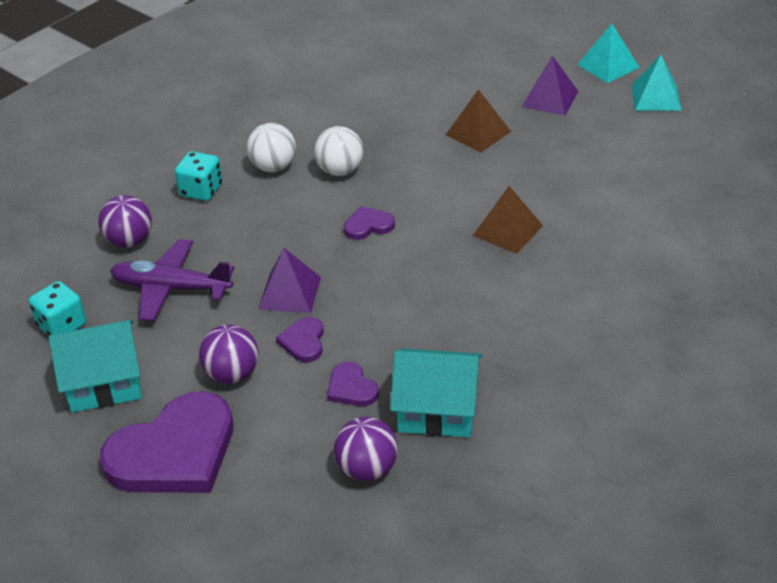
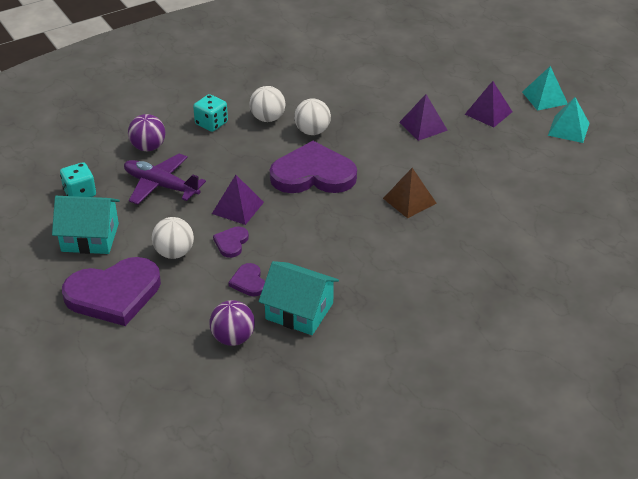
camera: 15 degrees right, 0 degrees up
(232, 374) = (174, 253): purple ball -> white ball
(368, 225) = (313, 174): purple heart -> purple heart, size x2.26
(478, 133) = (423, 126): brown pyramid -> purple pyramid

